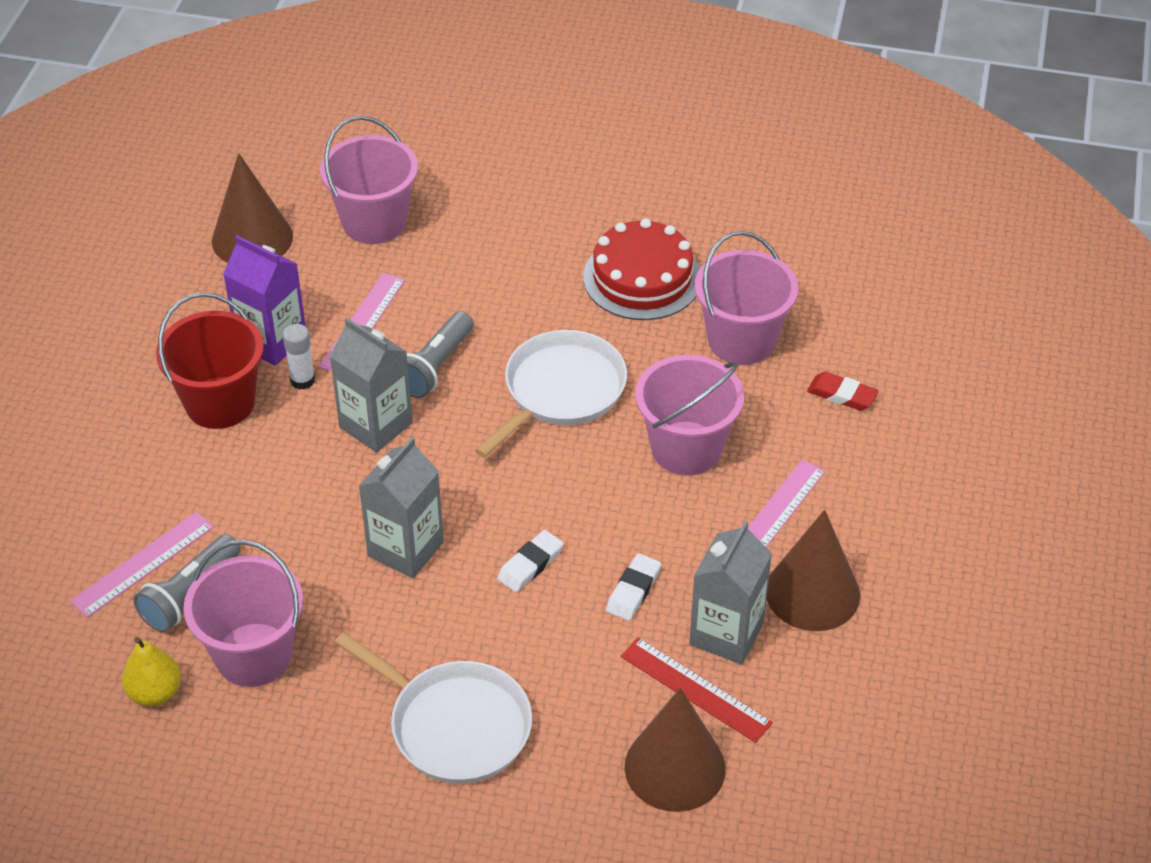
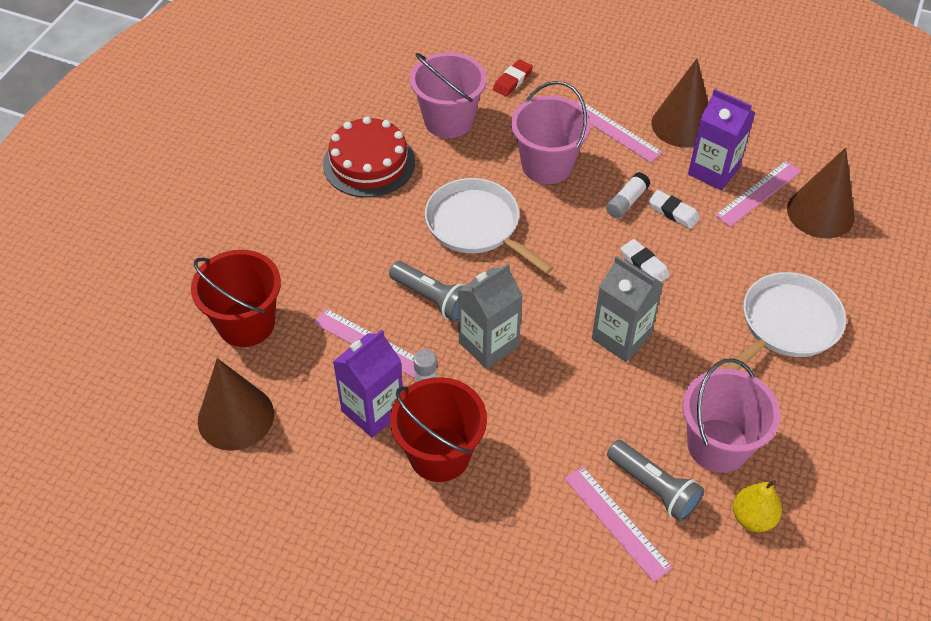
camera: 80 degrees left, 5 degrees up
(374, 222) = (246, 323): pink bucket -> red bucket
(640, 538) = (626, 202): none -> white glue stick
(695, 689) = (758, 193): red ruler -> pink ruler
(726, 634) = (713, 171): grey carton -> purple carton

